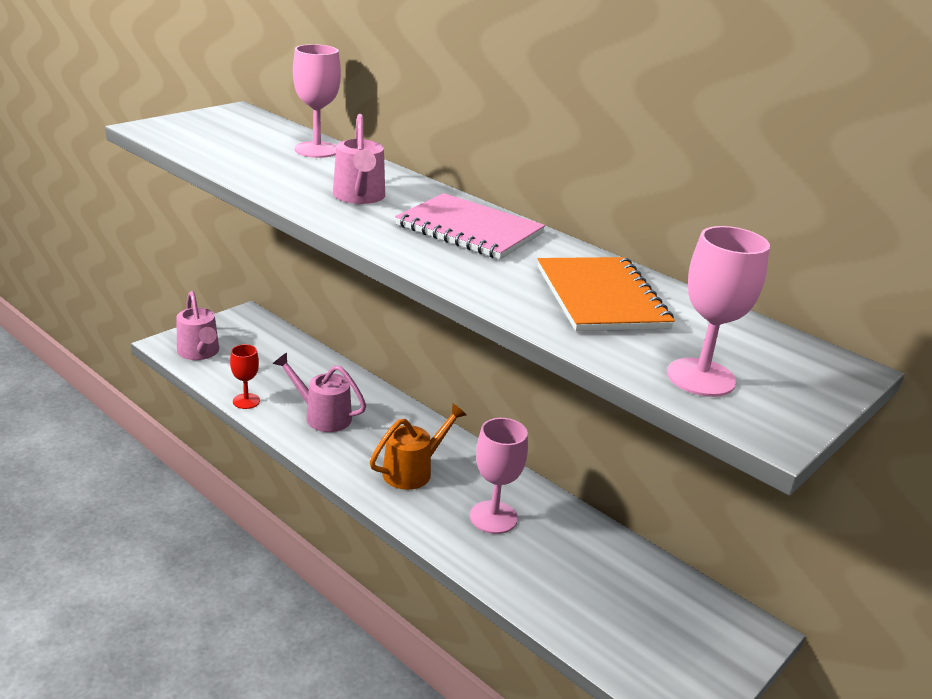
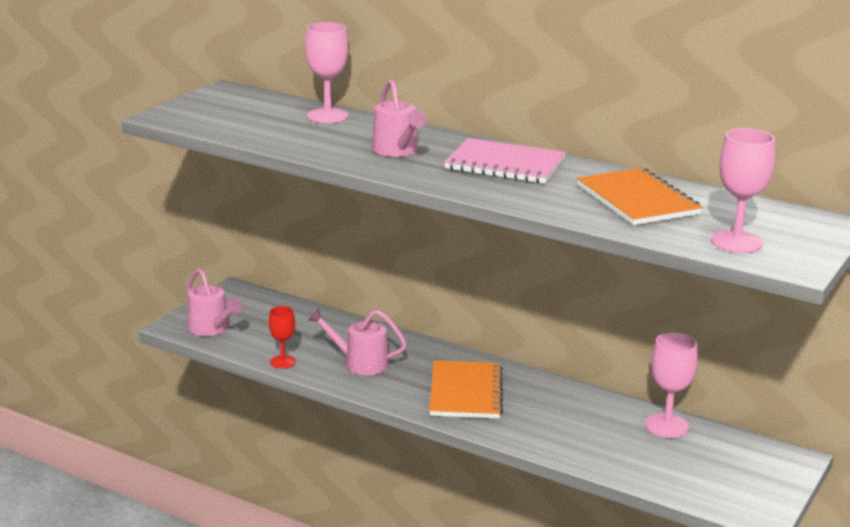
camera: 10 degrees left, 5 degrees down
(414, 471) = (466, 392): orange watering can -> orange notebook
(493, 517) = (552, 415): pink goblet -> pink goblet (667, 426)

